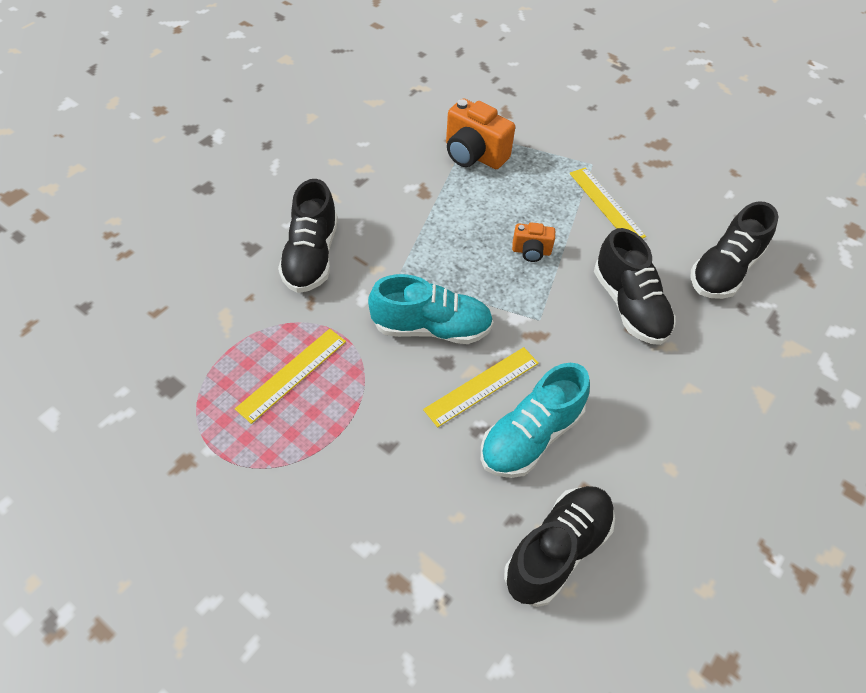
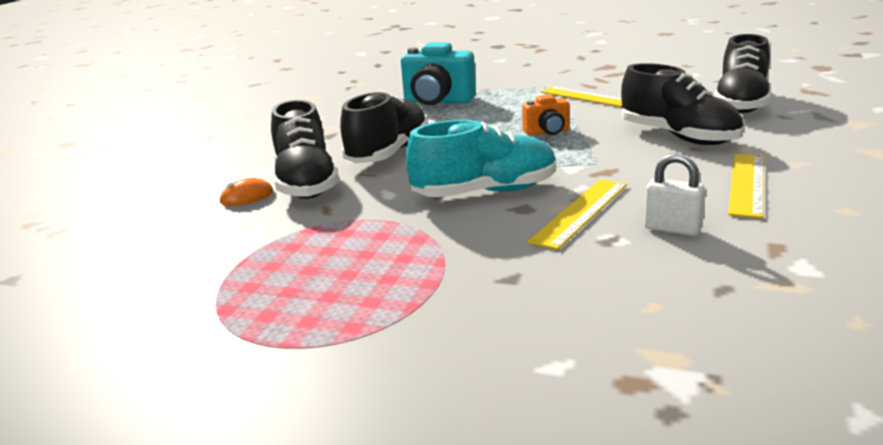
camera: 15 degrees left, 30 degrees down
(263, 259) = (247, 197): none -> orange mouse
(292, 374) = (339, 259): yellow ruler -> yellow ruler (747, 184)
(474, 155) = (438, 102): orange camera -> turquoise camera
(530, 436) = (672, 229): turquoise shoe -> white padlock
(557, 550) = (803, 296): black shoe -> black shoe (388, 153)

